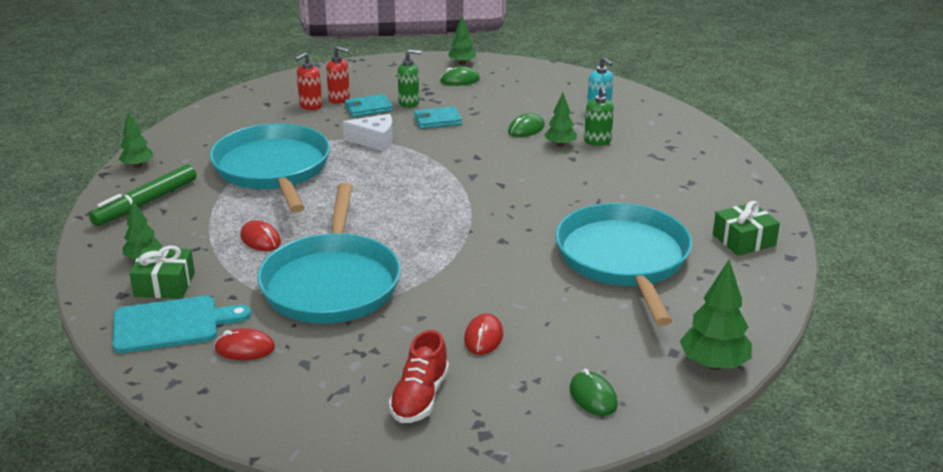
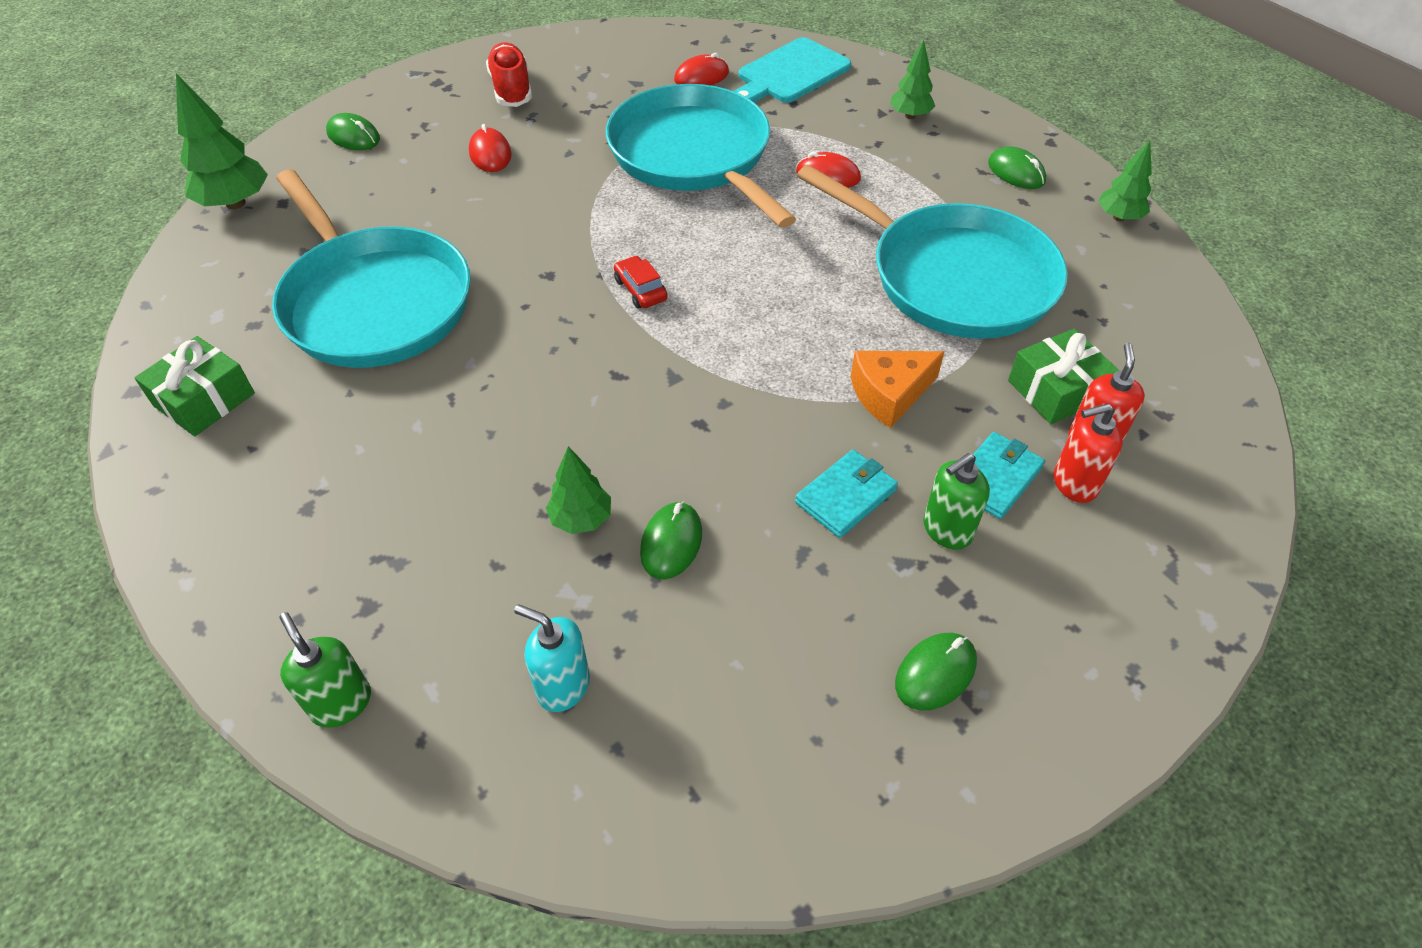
camera: 150 degrees right, 20 degrees up
(146, 203) = (1016, 172): green marker -> green mouse
(164, 284) = (850, 101): green gift -> green gift (1056, 390)
(375, 141) = (889, 394): white cheese -> orange cheese
(452, 216) = (640, 290): none -> red car
(462, 63) = (1001, 764): green tree -> none
(597, 141) = (517, 561): green soap dispenser -> green soap dispenser (341, 703)

